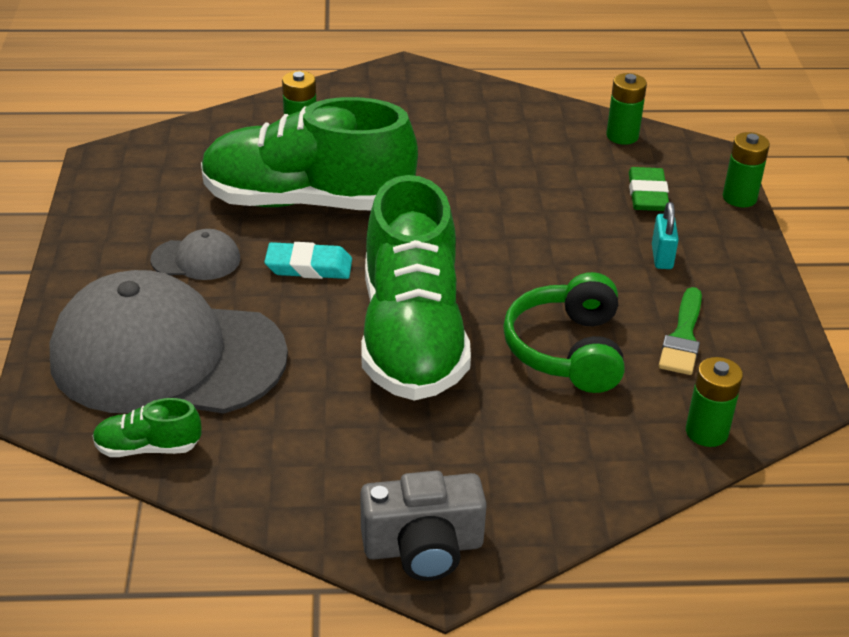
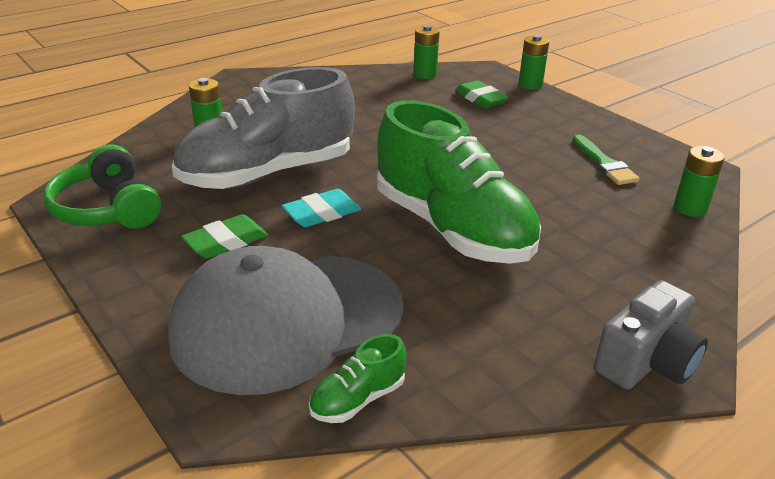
camera: 35 degrees left, 5 degrees down
(196, 259) = (226, 242): grey cap -> green eraser
(306, 201) = (267, 173): green shoe -> grey shoe
(567, 350) = (555, 196): green headphones -> green headphones (108, 209)
(662, 257) = (534, 127): turquoise padlock -> none

